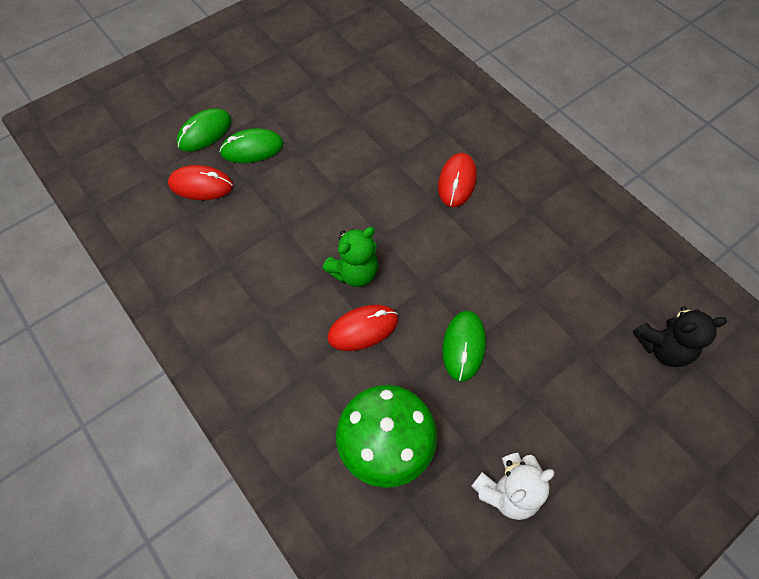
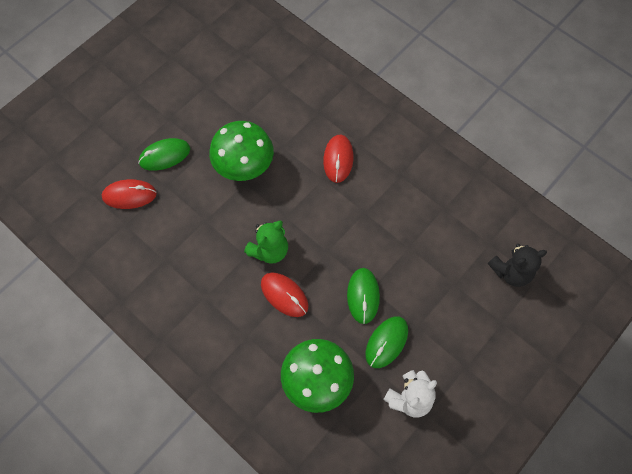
camera: 10 degrees left, 5 degrees up
(205, 132) = (121, 147): green mouse -> green mouse (386, 342)
(343, 174) = (244, 167): none -> green mushroom
(363, 329) = (284, 295): red mouse -> red mouse turned 75 degrees clockwise

